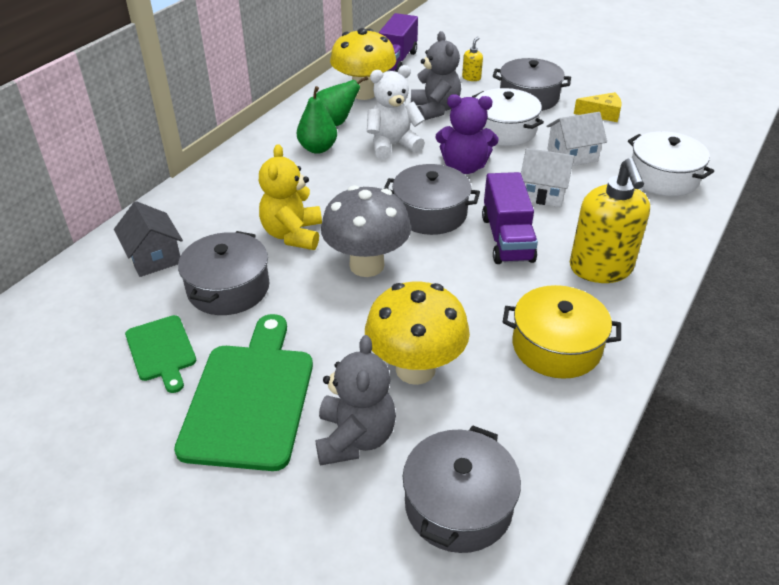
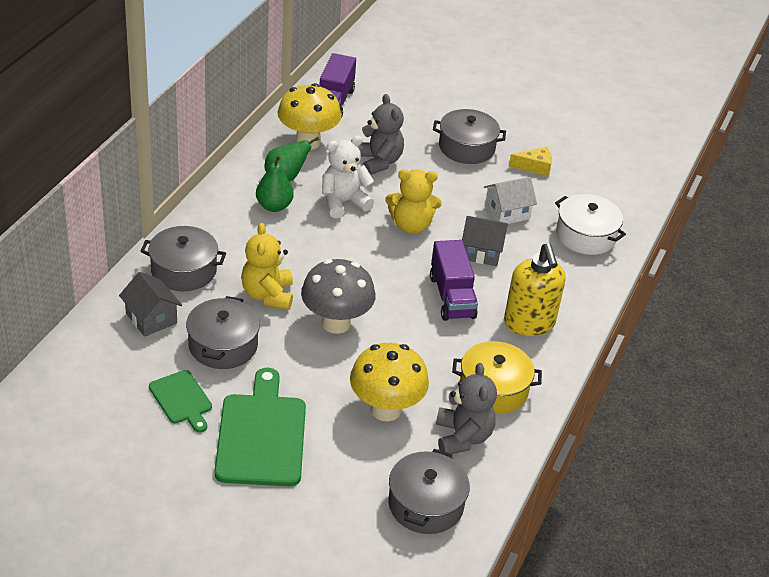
camera: 10 degrees left, 0 degrees up
(355, 438) = (346, 461): grey teddy bear -> grey teddy bear (462, 437)
(430, 213) = (384, 273): grey pot -> grey pot (184, 270)
(464, 167) = (411, 225): purple teddy bear -> yellow teddy bear
(471, 78) = (411, 123): yellow soap dispenser -> none
(504, 130) = (445, 185): white pot -> none
(543, 193) = (481, 252): white house -> grey house

